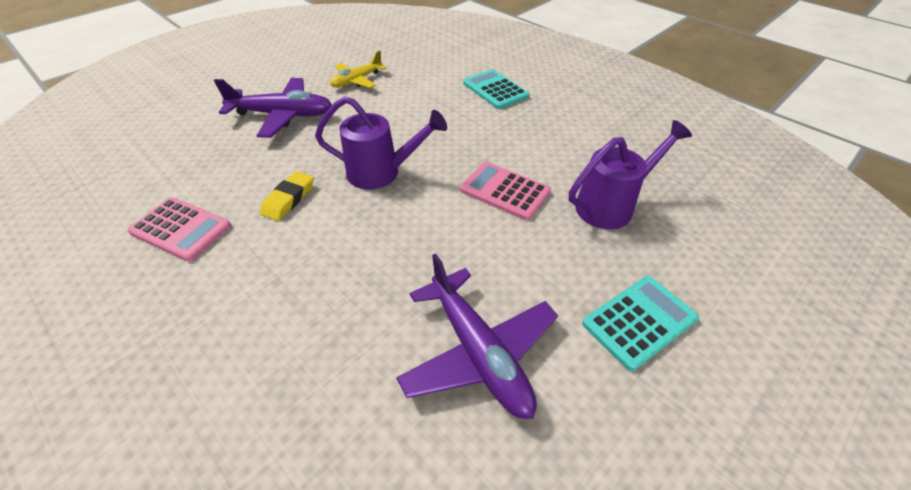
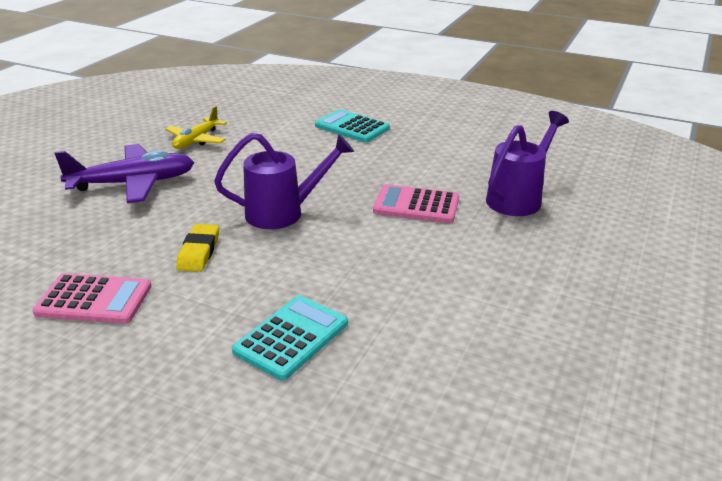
camera: 20 degrees left, 15 degrees down
(479, 352) = (471, 323): purple plane -> none
(639, 321) = (589, 272): turquoise calculator -> turquoise calculator (291, 337)

